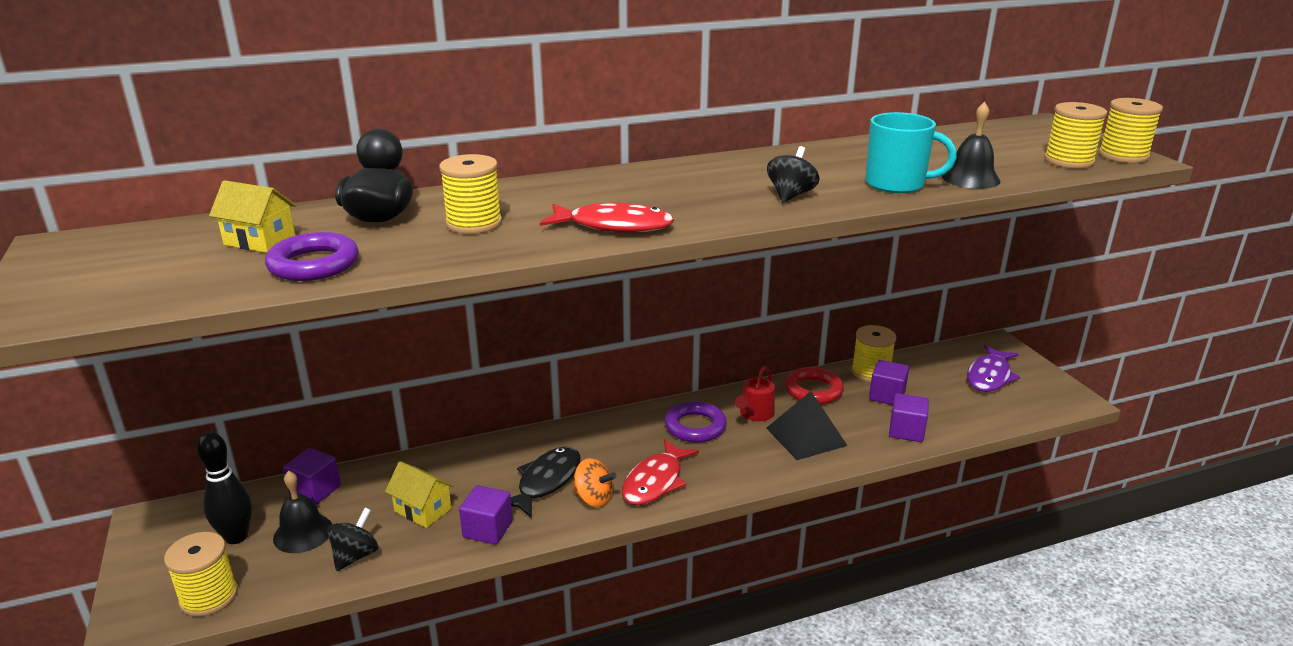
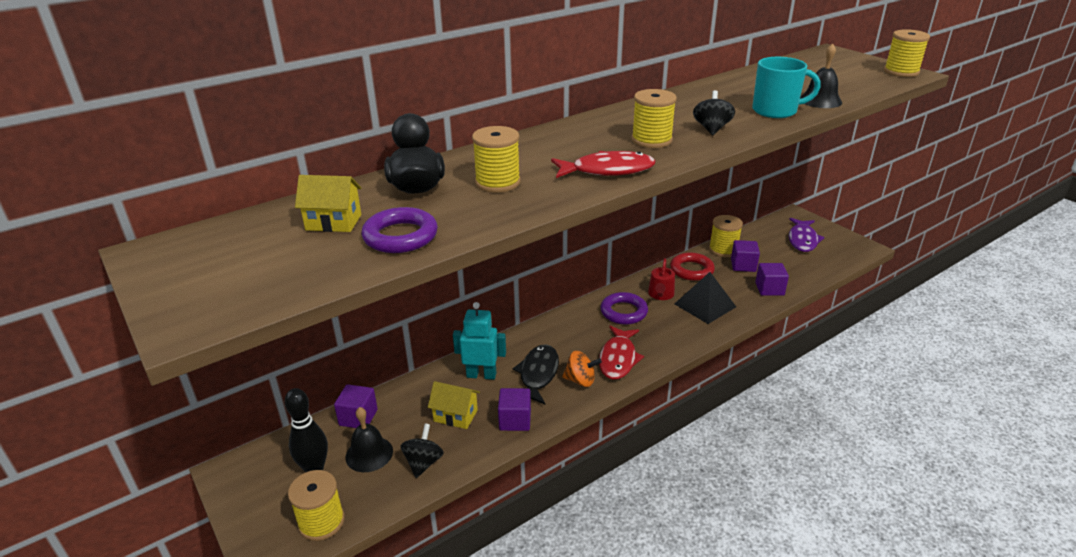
camera: 15 degrees left, 5 degrees up
(479, 469) = (481, 375): none -> turquoise robot
(1069, 161) = (871, 79): yellow spool -> yellow spool (651, 140)

